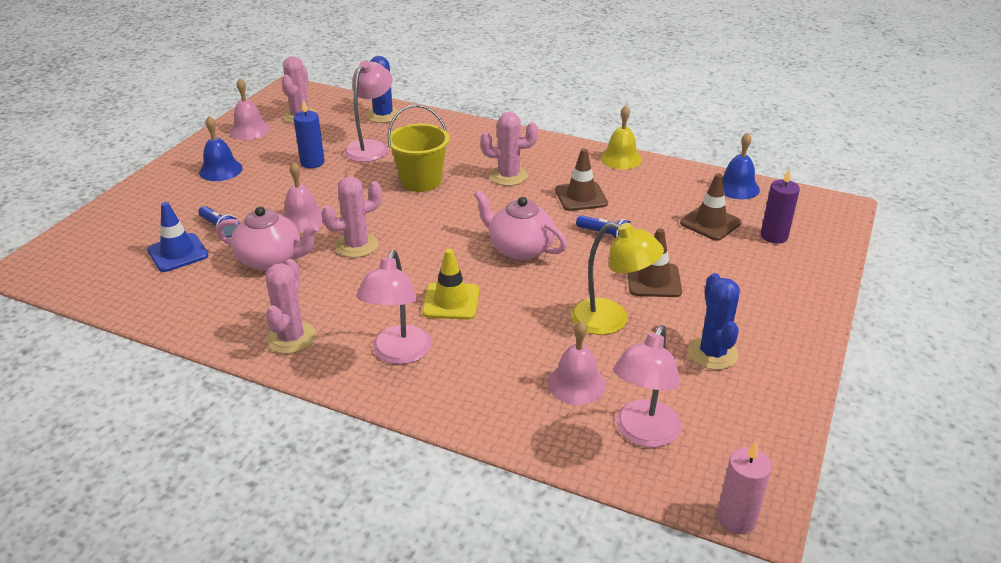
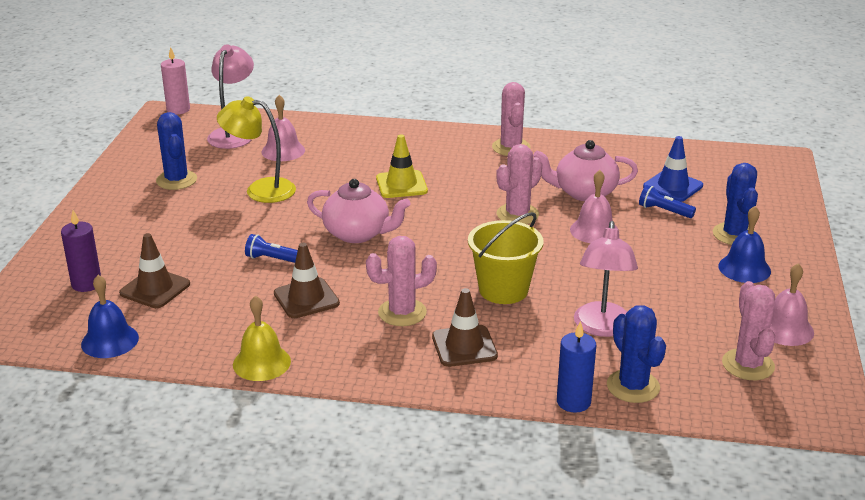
camera: 165 degrees right, 5 degrees down
(189, 197) = (734, 234): none -> blue cactus
(312, 162) = (651, 294): blue candle -> blue candle (573, 402)
(398, 354) = (423, 149): pink lamp -> none
(653, 280) = (222, 224): brown traffic cone -> brown traffic cone (464, 346)

